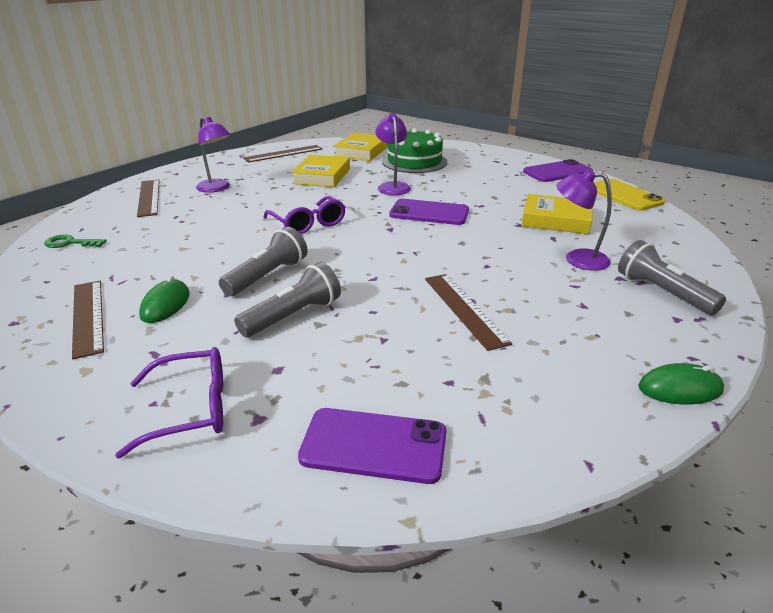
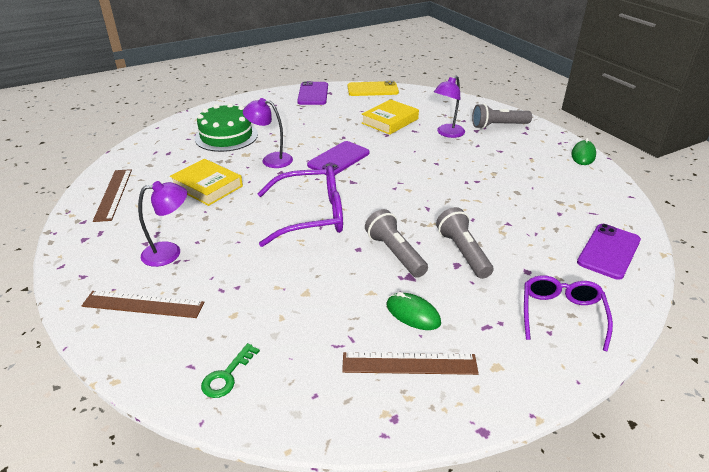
camera: 65 degrees left, 5 degrees up
(308, 224) = (311, 215): purple glasses -> purple glasses, size x1.51
(361, 151) = (167, 152): yellow book -> none
(464, 309) = (486, 186): brown ruler -> none

